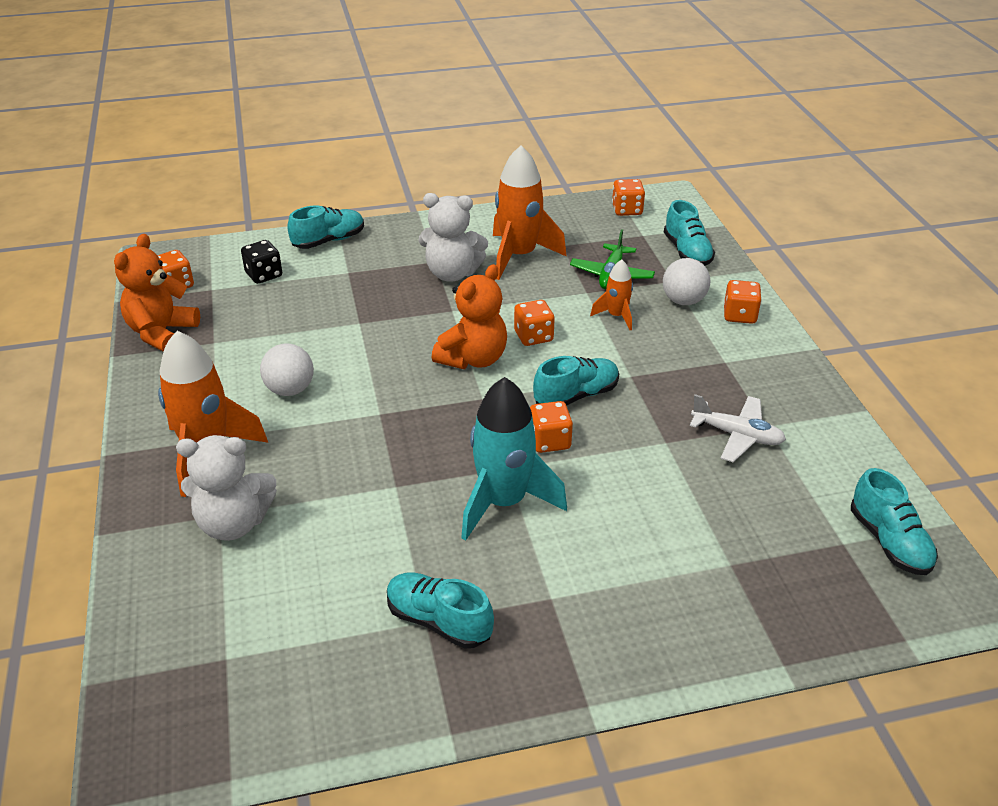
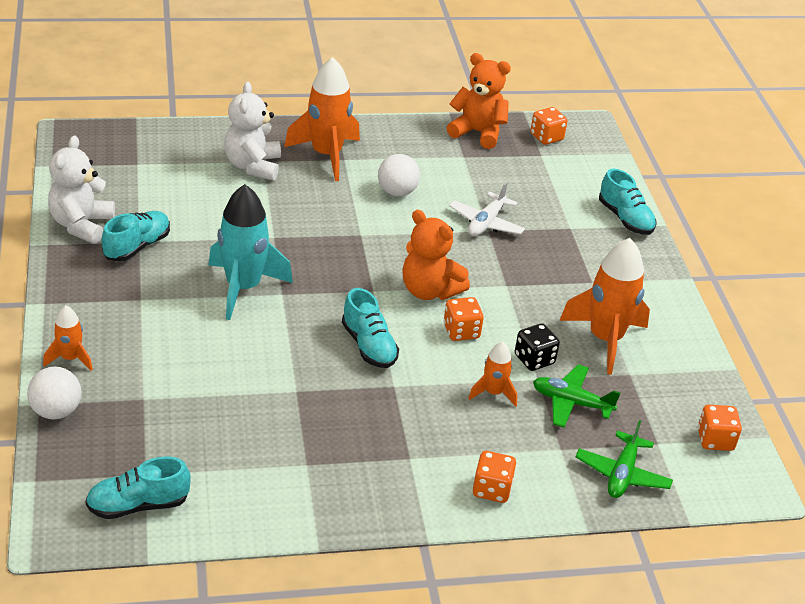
camera: 90 degrees right, 0 degrees up
(264, 275) = (564, 181): black dice -> black dice (534, 359)
(452, 273) = (570, 291): white teddy bear -> white teddy bear (81, 225)
(549, 441) = (310, 321): orange dice -> none
(683, 301) = (520, 449): white ball -> white ball (56, 411)
(687, 252) = (622, 474): turquoise shoe -> green plane
(689, 649) = (70, 358): none -> orange rocket
(737, 435) = (296, 440): white plane -> white plane (486, 223)

